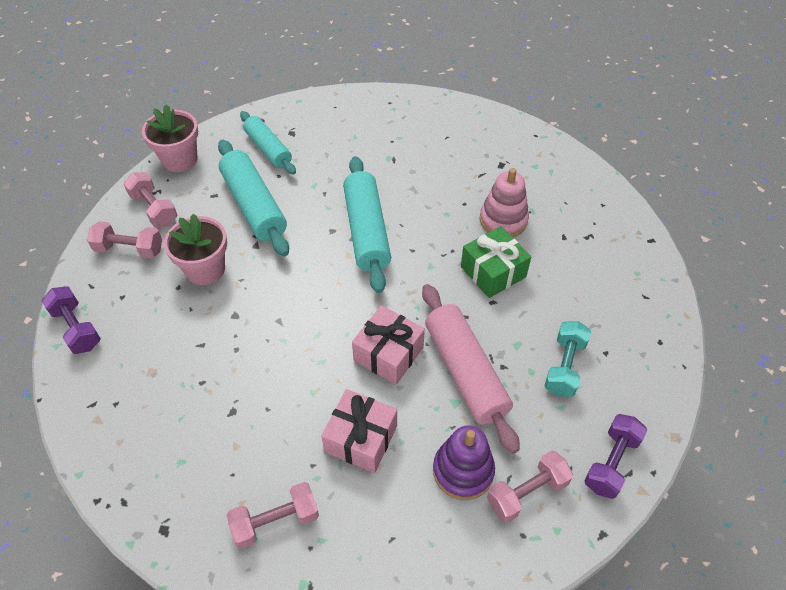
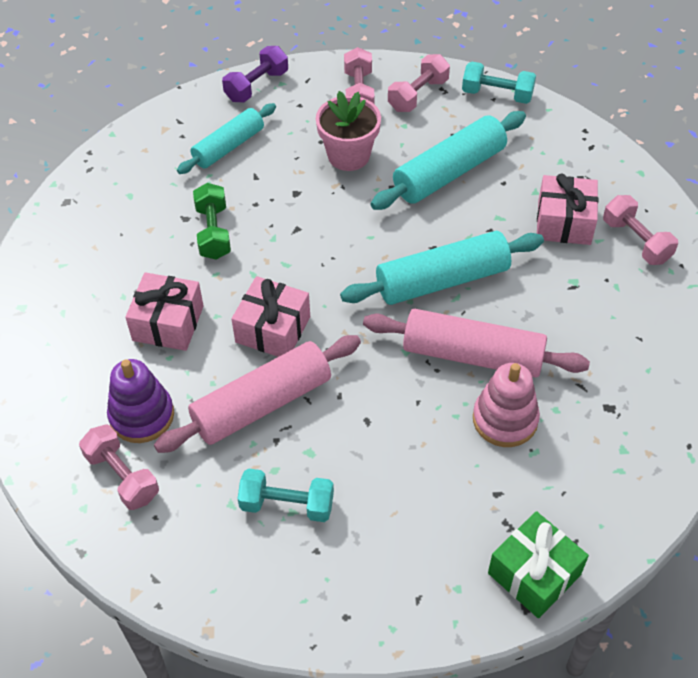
camera: 80 degrees right, 0 degrees up
(180, 159) = (497, 94): pink flower pot -> turquoise dumbbell
(260, 388) = (213, 232): none -> green dumbbell
(268, 149) = (543, 164): turquoise rolling pin -> turquoise rolling pin (228, 146)
(276, 521) = (78, 275): pink dumbbell -> pink dumbbell (636, 241)
(331, 150) = (564, 222): none -> pink gift
(443, 227) = (472, 355): none -> pink rolling pin
(493, 272) = (414, 416): green gift -> green gift (534, 574)
(611, 462) = (166, 559): purple dumbbell -> none

